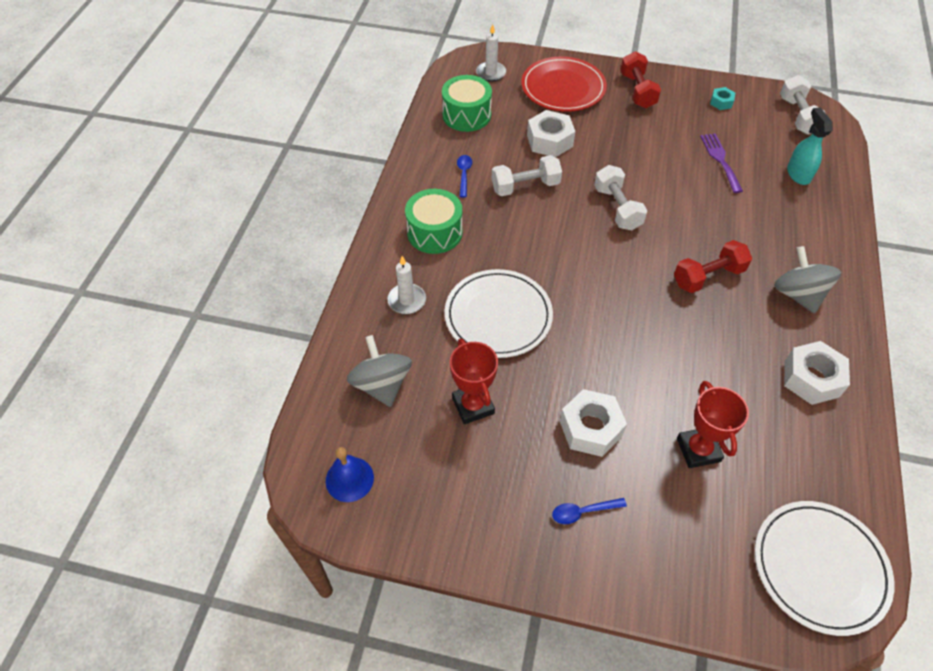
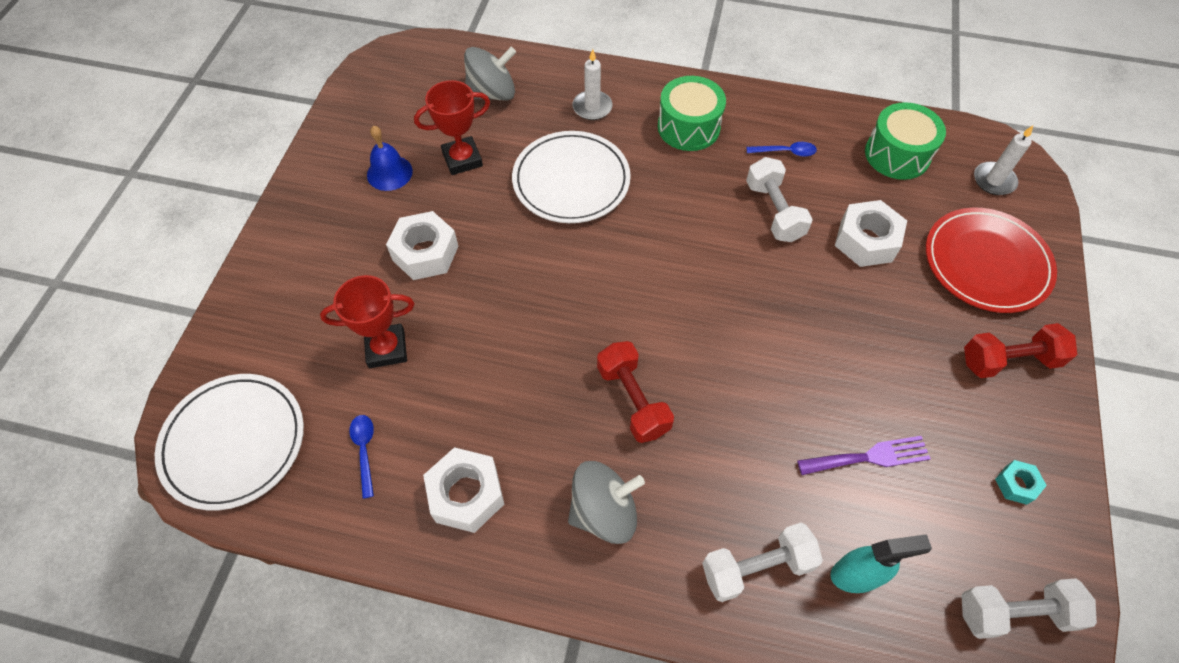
camera: 90 degrees right, 5 degrees up
(349, 479) = (399, 77): blue bell -> blue bell (389, 173)
(583, 512) = (337, 240): blue spoon -> blue spoon (364, 450)
(617, 208) = (747, 308): white dumbbell -> white dumbbell (756, 567)

